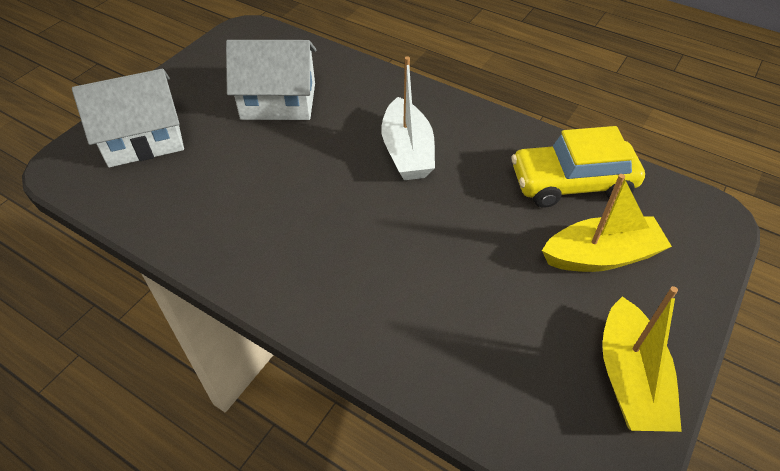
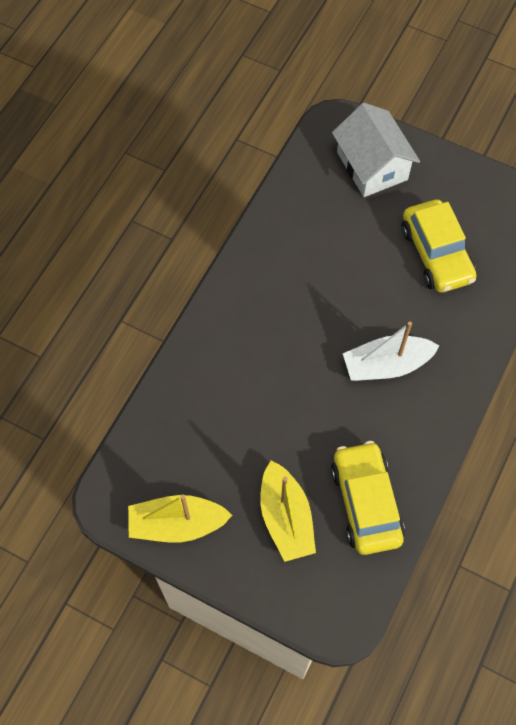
camera: 85 degrees right, 15 degrees up
(278, 101) = (436, 254): white house -> yellow car

